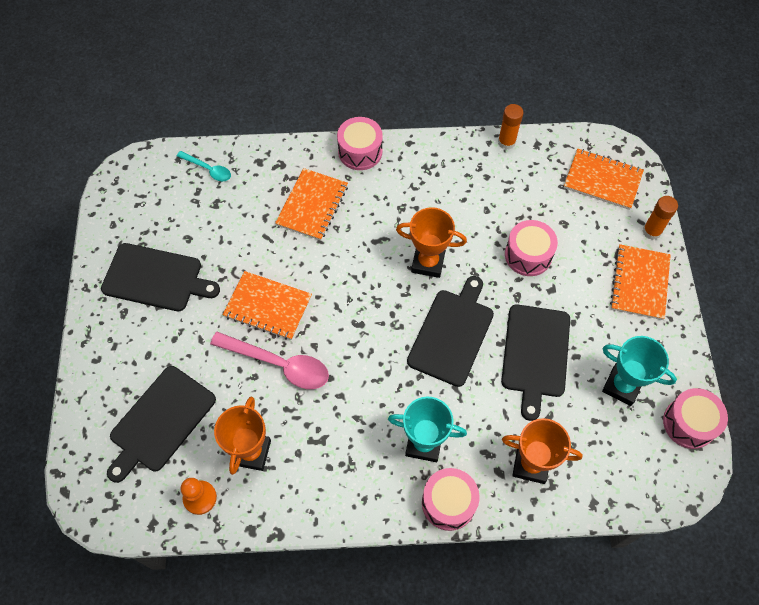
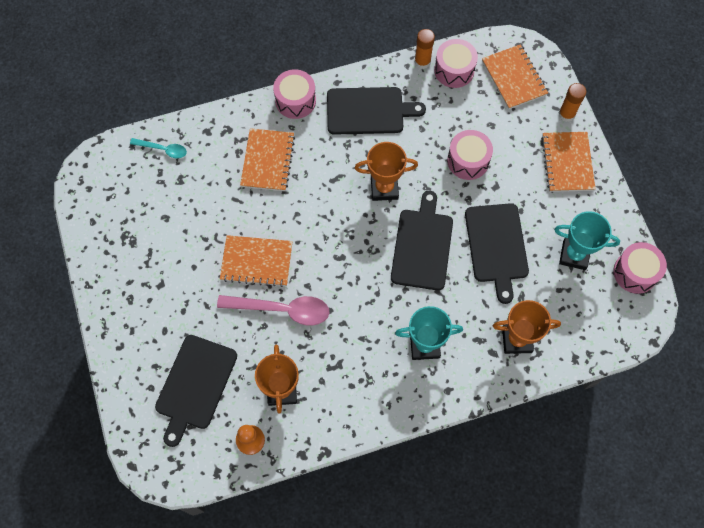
camera: 15 degrees left, 5 degrees up
(156, 278) = (149, 261): black cutting board -> black cutting board (368, 111)
(448, 503) = (458, 389): pink drum -> pink drum (454, 70)
(602, 180) = (514, 78): orange notebook -> orange notebook turned 60 degrees clockwise

